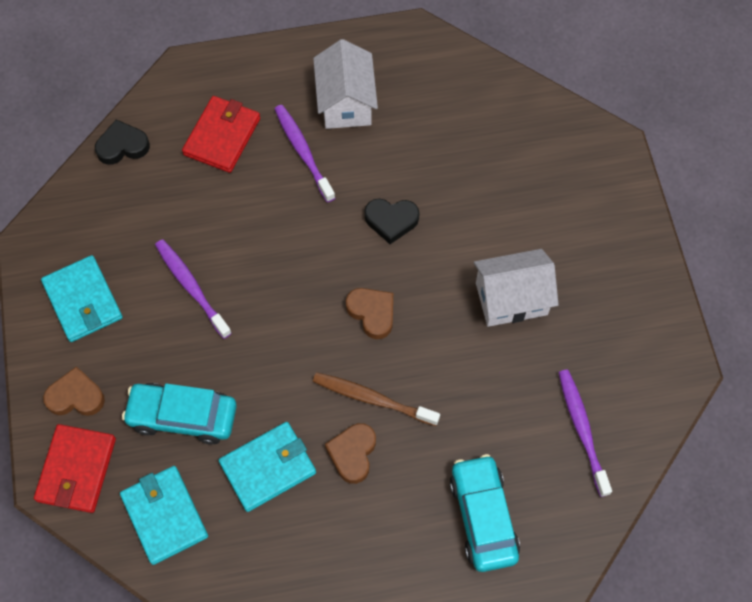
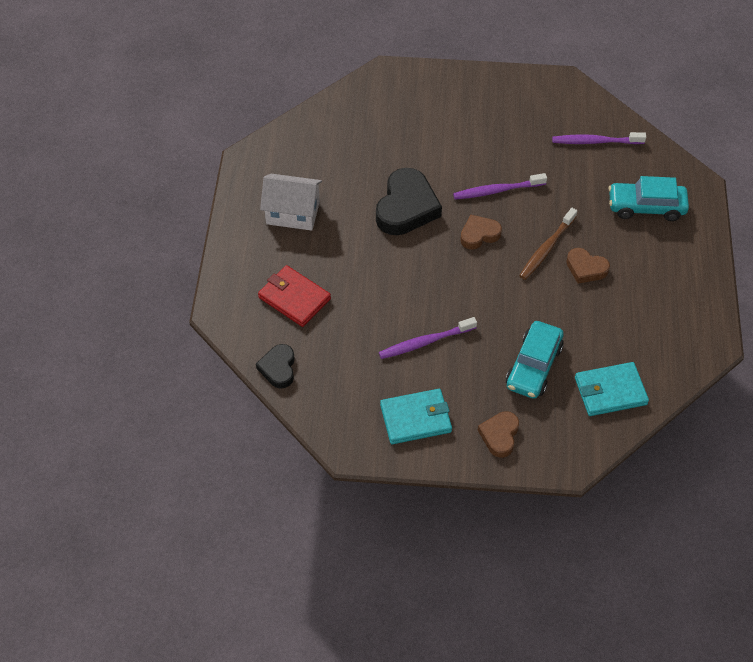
camera: 75 degrees left, 10 degrees down
(76, 470) = (562, 444): red wallet -> none
(268, 468) = (586, 320): turquoise wallet -> none
(303, 152) = (328, 248): purple toothbrush -> purple toothbrush (497, 190)
(391, 221) = (406, 207): black heart -> black heart, size x1.79
(511, 298) = (489, 155): white house -> none

